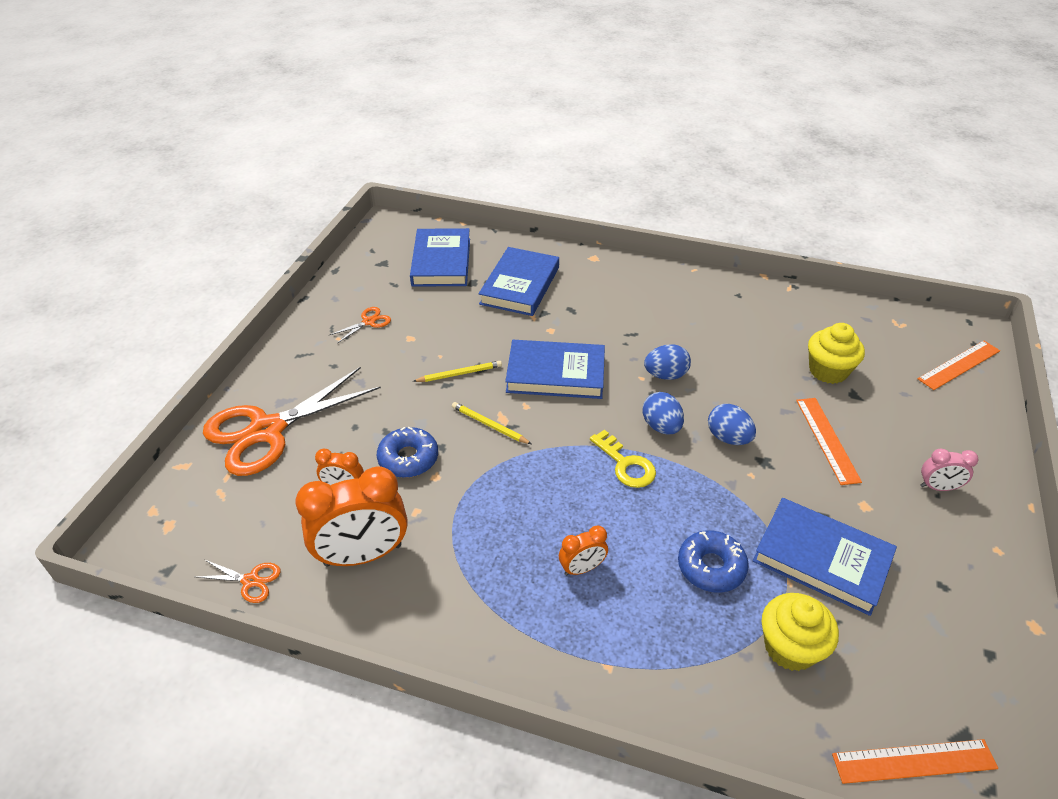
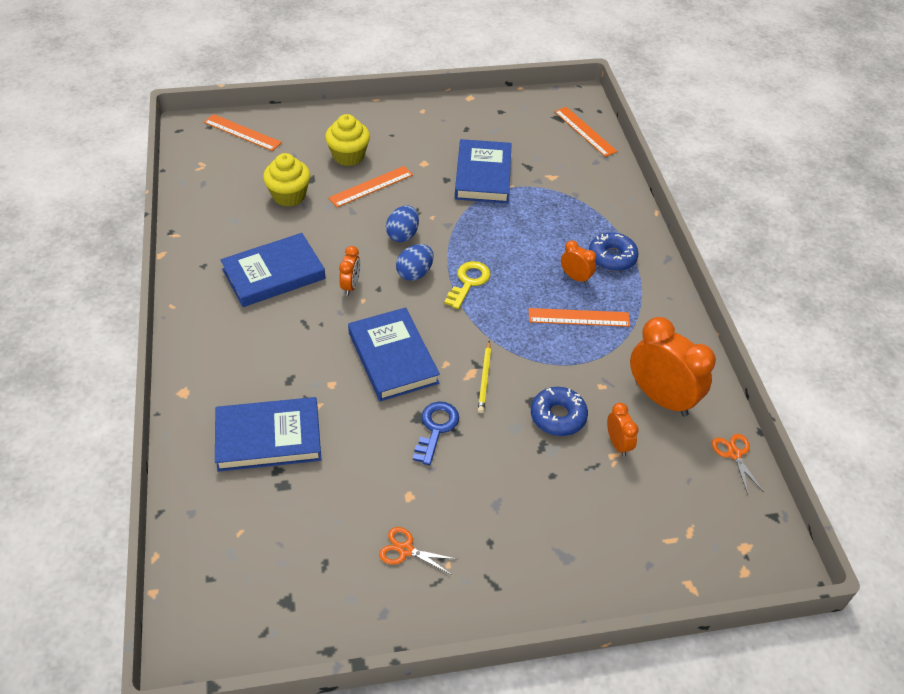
camera: 120 degrees left, 5 degrees up
(267, 430) = (605, 543): orange scissors -> none
(441, 262) = (256, 536): blue book -> blue book (273, 274)
(459, 374) = (436, 428): yellow pencil -> blue key
(518, 539) = (579, 318): none -> orange ruler
(665, 375) = (350, 286): blue egg -> orange clock
(711, 567) = (526, 220): blue donut -> blue donut (612, 257)
(790, 647) = (556, 179): yellow cupcake -> yellow cupcake (348, 156)
(938, 487) = (385, 135): pink clock -> none

